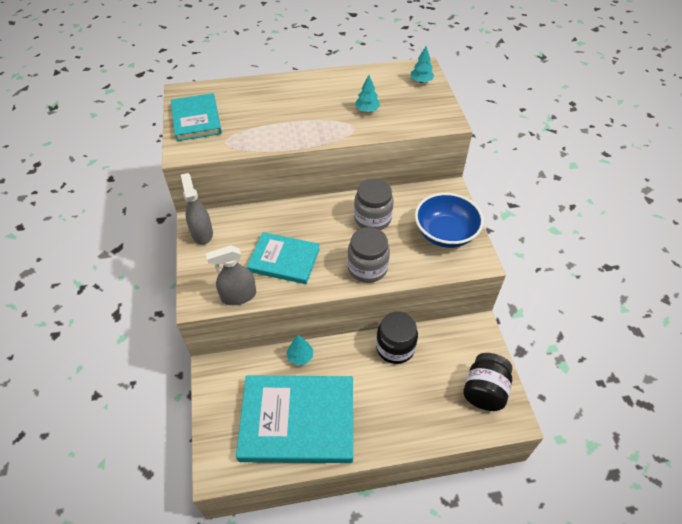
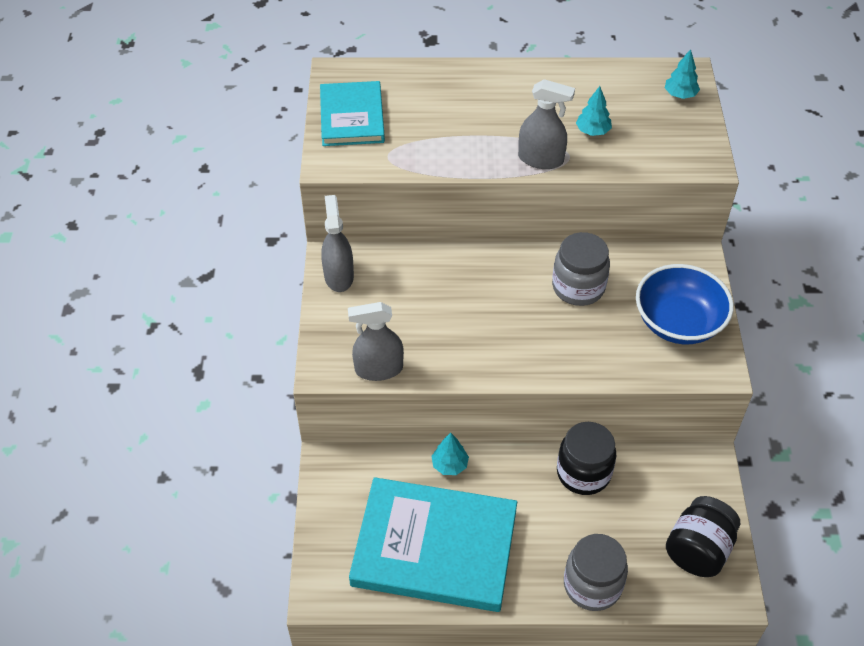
camera: 10 degrees right, 0 degrees up
(284, 260) = (446, 328): turquoise book -> none
(334, 132) = (541, 159): none -> grey spray bottle
(367, 268) = (559, 356): grey jar -> grey jar (592, 585)

